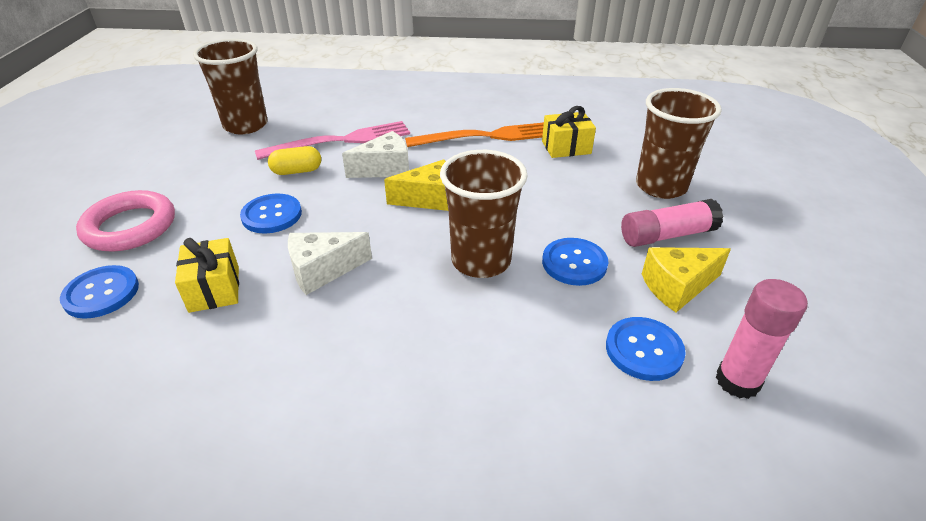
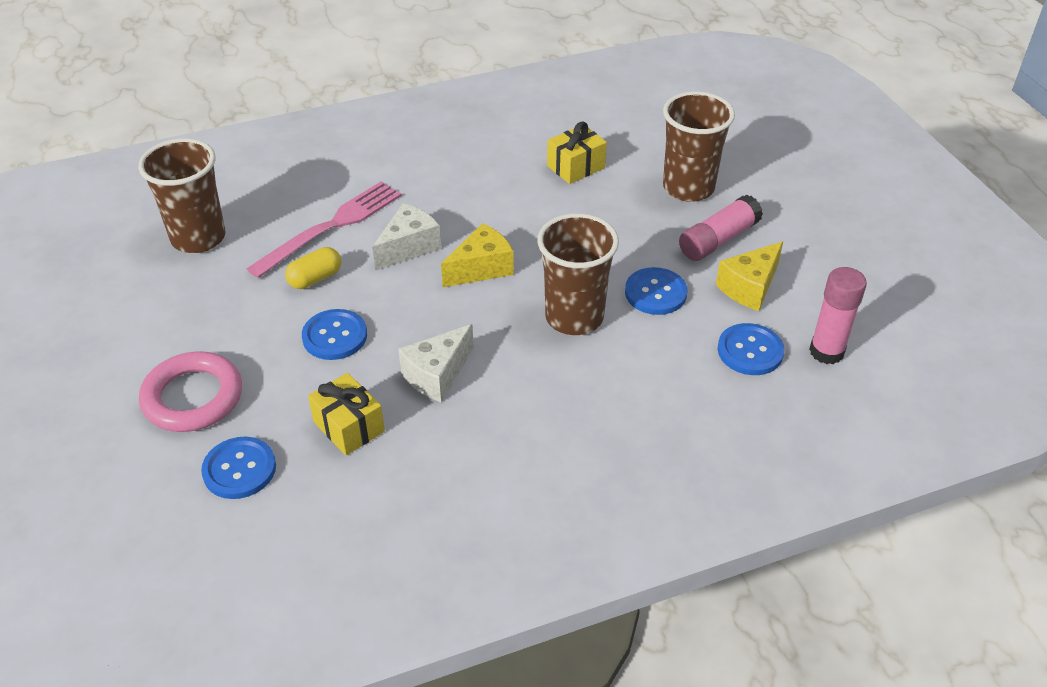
camera: 25 degrees left, 5 degrees up
(487, 136) = (487, 175): orange fork -> none

